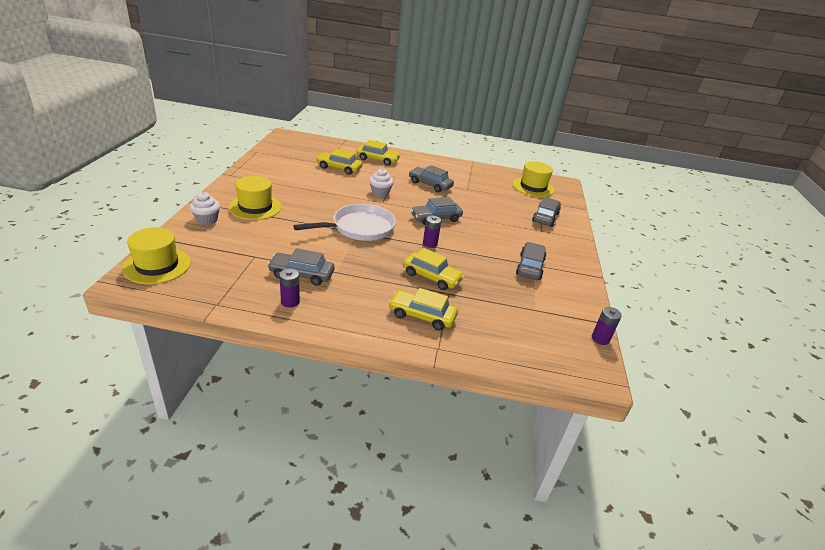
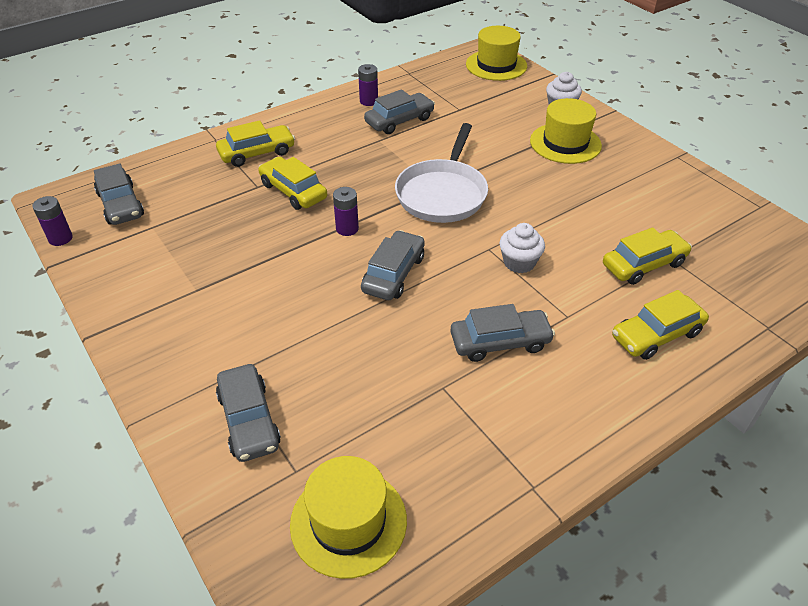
camera: 140 degrees right, 10 degrees up
(431, 277) = (293, 191): yellow car -> yellow car turned 60 degrees clockwise
(530, 267) = (198, 282): grey car -> grey car (120, 205)

